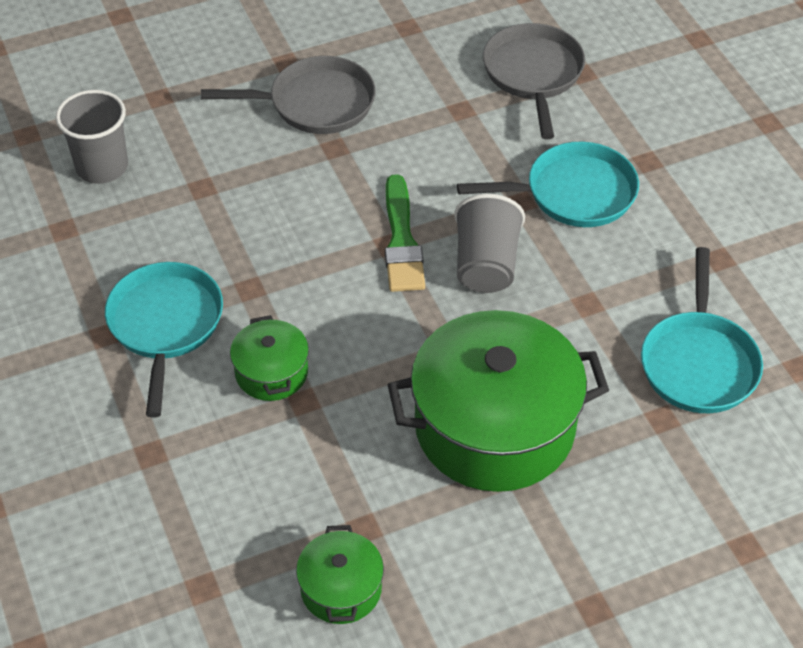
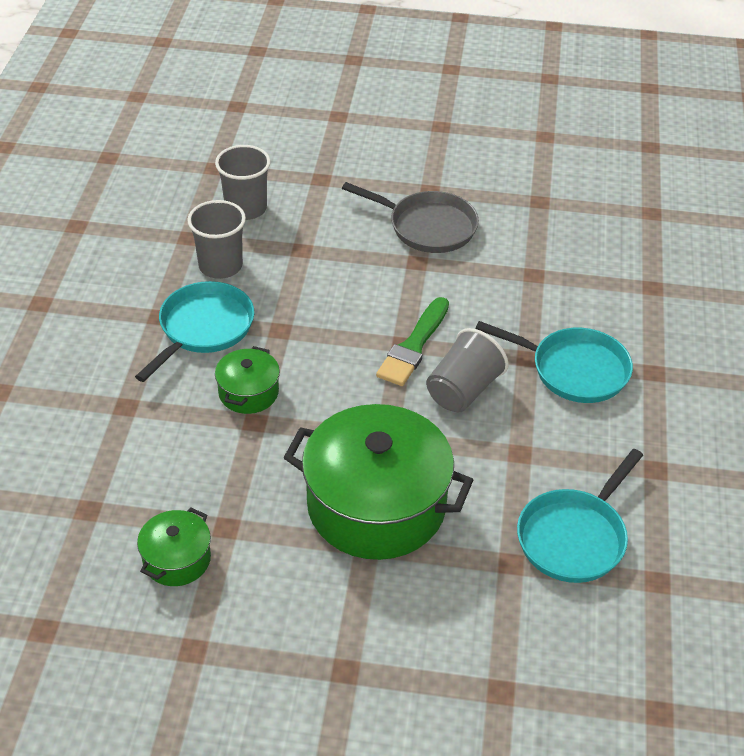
camera: 30 degrees right, 5 degrees down
(127, 245) = (220, 266): none -> grey cup
(533, 75) = (611, 273): grey pan -> none

